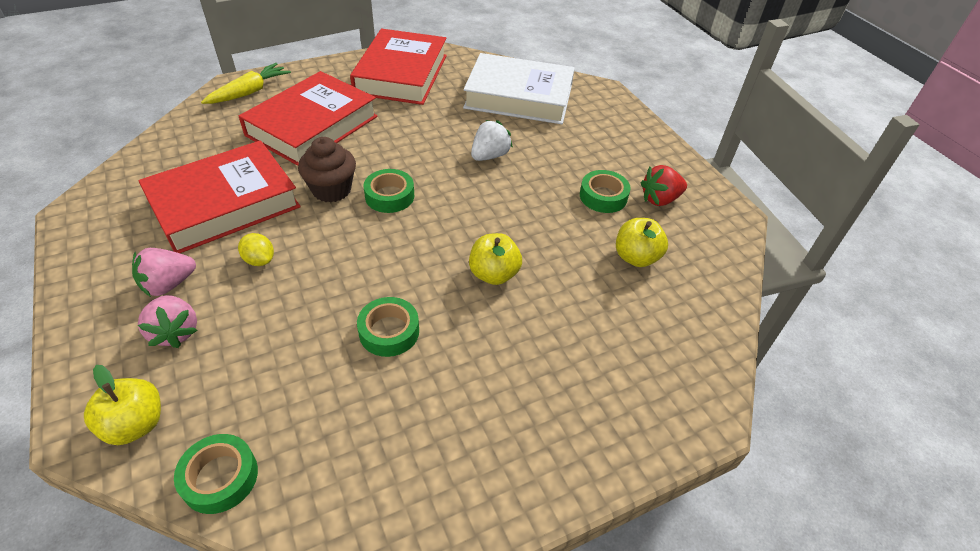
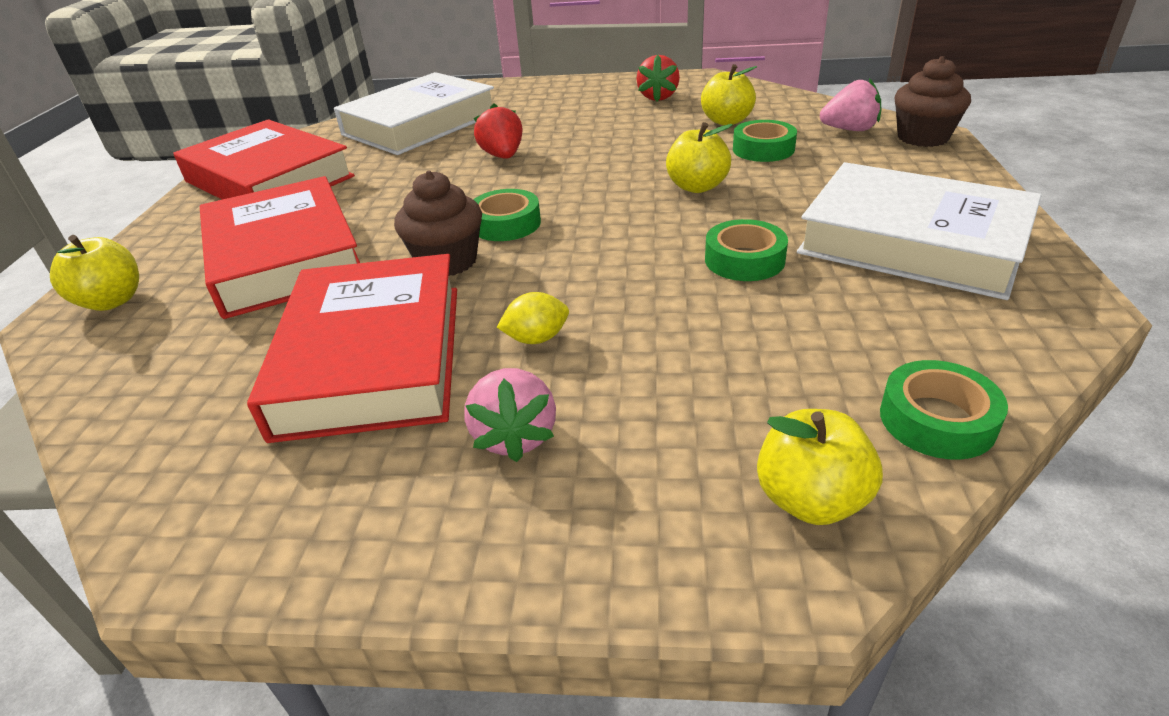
camera: 55 degrees left, 10 degrees down
(175, 332) = (631, 438): pink strawberry -> pink strawberry (849, 130)
(249, 92) = (112, 301): yellow carrot -> yellow apple
(460, 431) = (912, 242): none -> white book
(489, 156) = (503, 156): white strawberry -> red strawberry
(603, 196) = (630, 117): green tape -> green tape (763, 149)
(691, 410) = (923, 137): none -> brown cupcake

